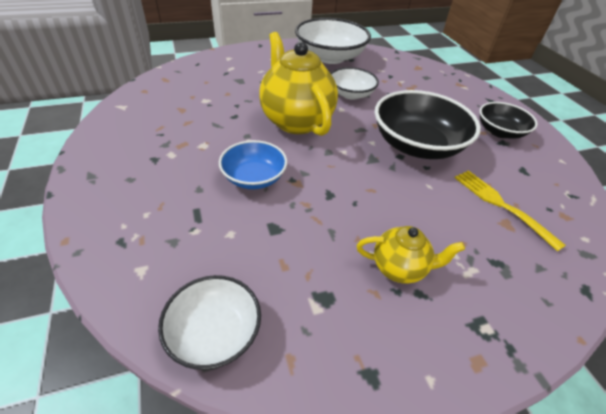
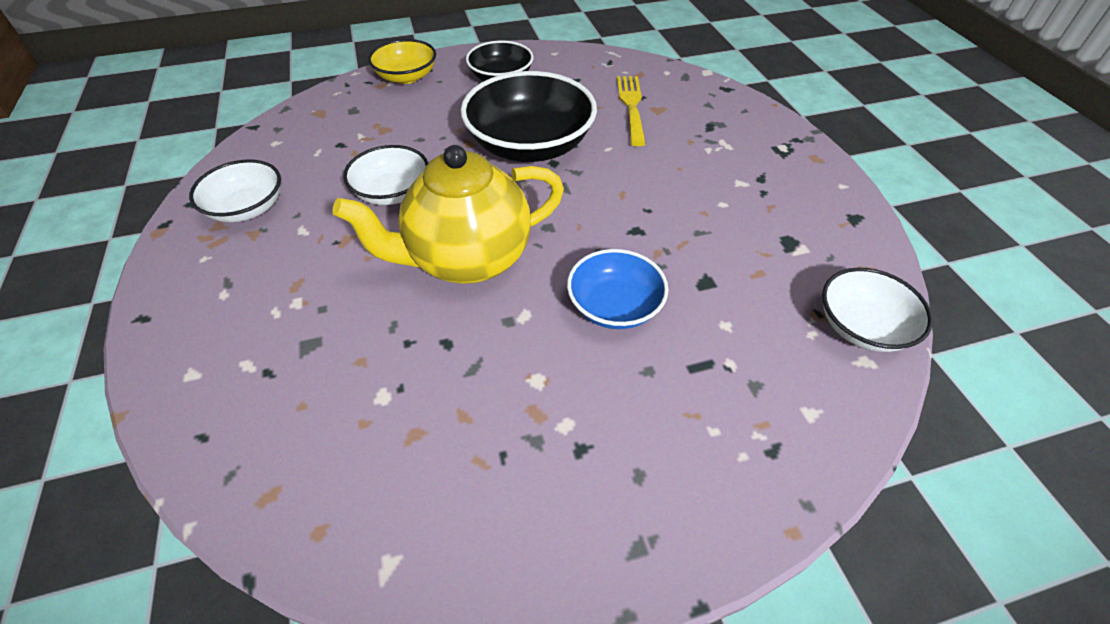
camera: 85 degrees left, 5 degrees up
(330, 57) = (247, 208): white bowl -> white bowl, size x0.58
(399, 268) = (735, 187): yellow teapot -> none
(475, 92) = (406, 77): none -> yellow bowl
(501, 205) = (631, 106): yellow fork -> yellow fork turned 120 degrees clockwise

